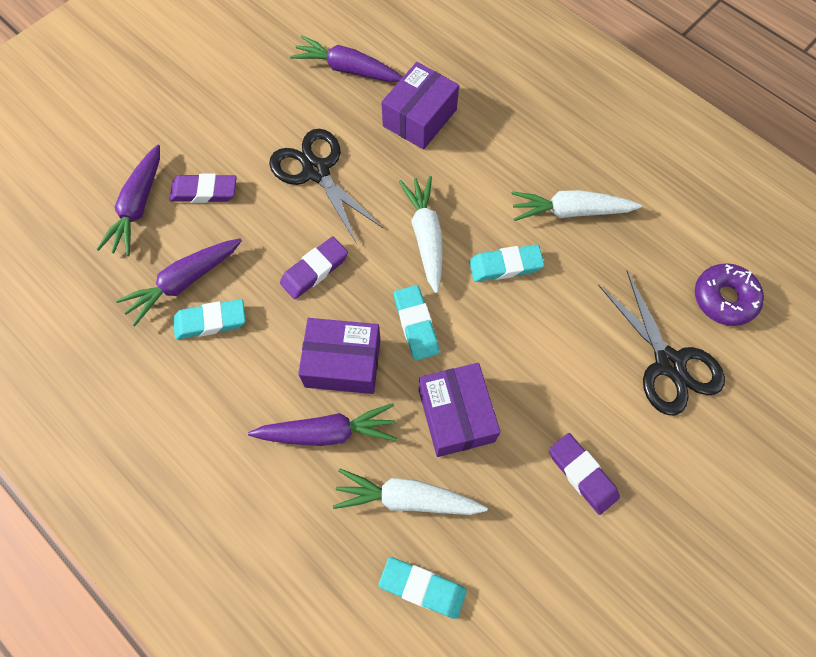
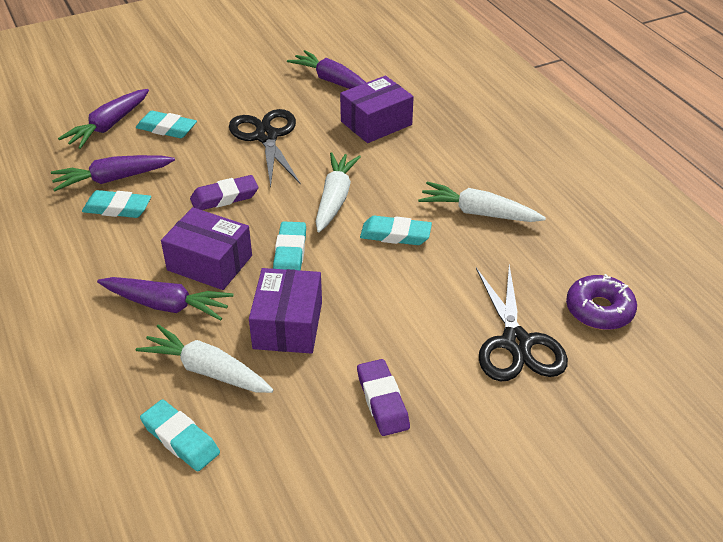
camera: 20 degrees right, 25 degrees down
(204, 191) = (167, 128): purple eraser -> turquoise eraser

